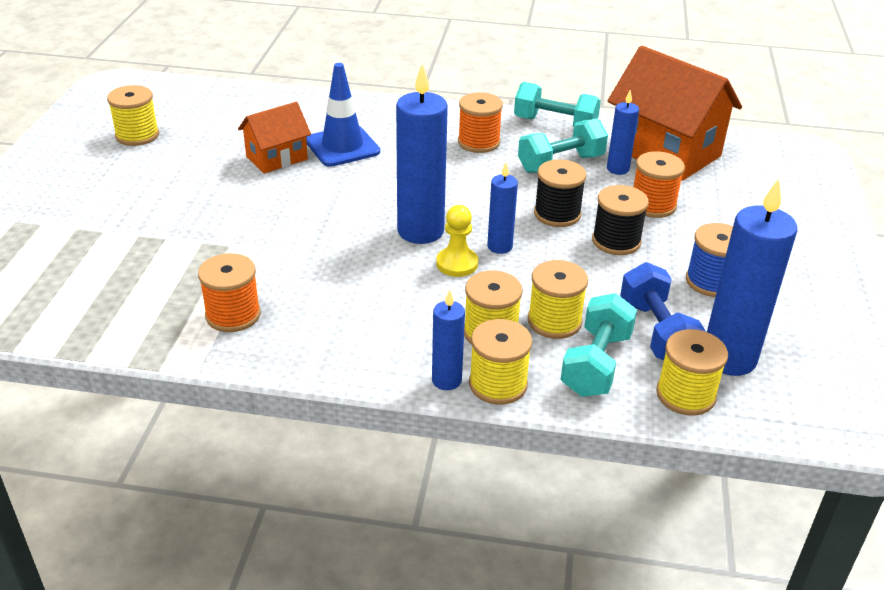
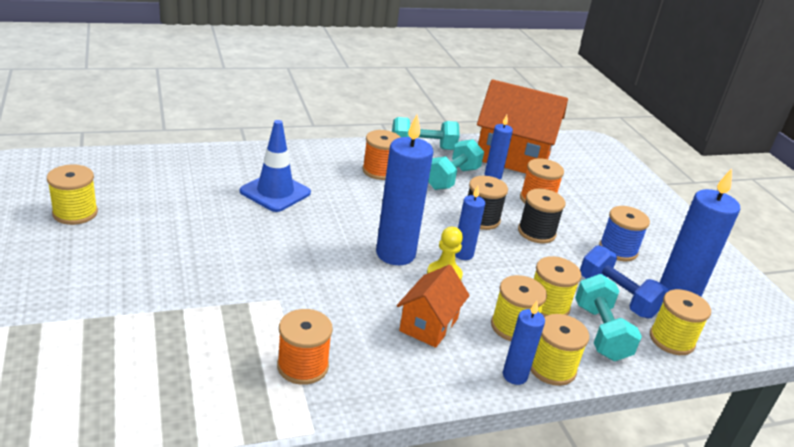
camera: 30 degrees left, 5 degrees down
(277, 158) = (226, 212): orange house -> orange house (429, 325)

